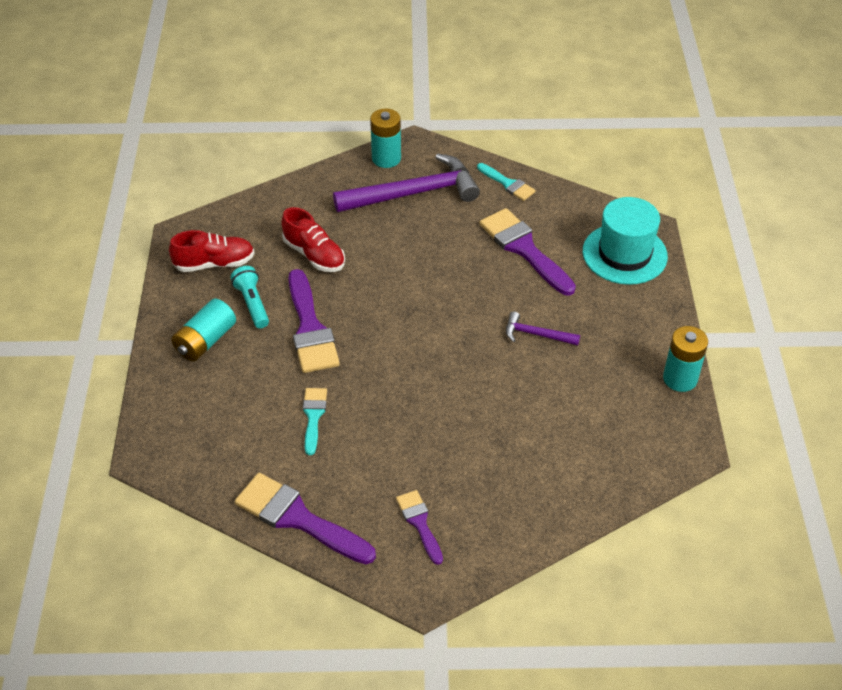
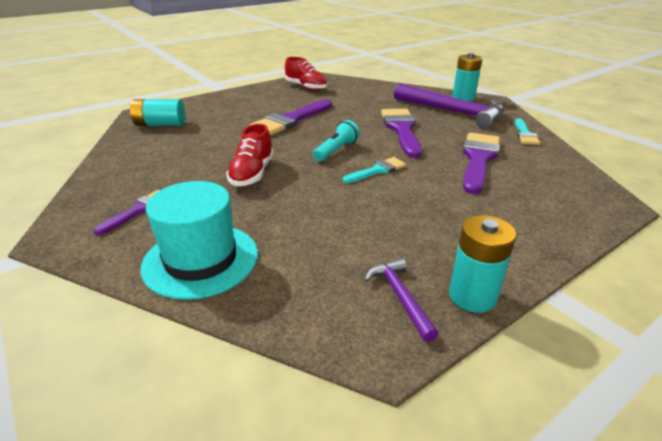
camera: 55 degrees right, 15 degrees down
(205, 341) = (245, 101): turquoise battery -> turquoise battery (160, 124)
(252, 304) = (289, 102): turquoise flashlight -> turquoise flashlight (336, 150)
(298, 518) = (116, 165): purple brush -> purple brush (401, 130)
(313, 416) = (216, 142): turquoise brush -> turquoise brush (377, 170)
(314, 255) = (352, 104): red shoe -> red shoe (252, 174)
(536, 334) = (402, 193): purple hammer -> purple hammer (400, 296)
(624, 254) = (562, 202): turquoise hat -> turquoise hat (200, 260)

